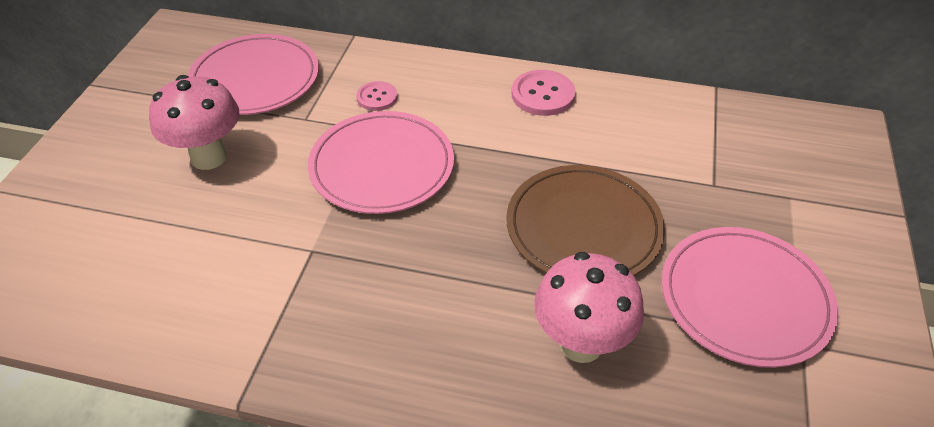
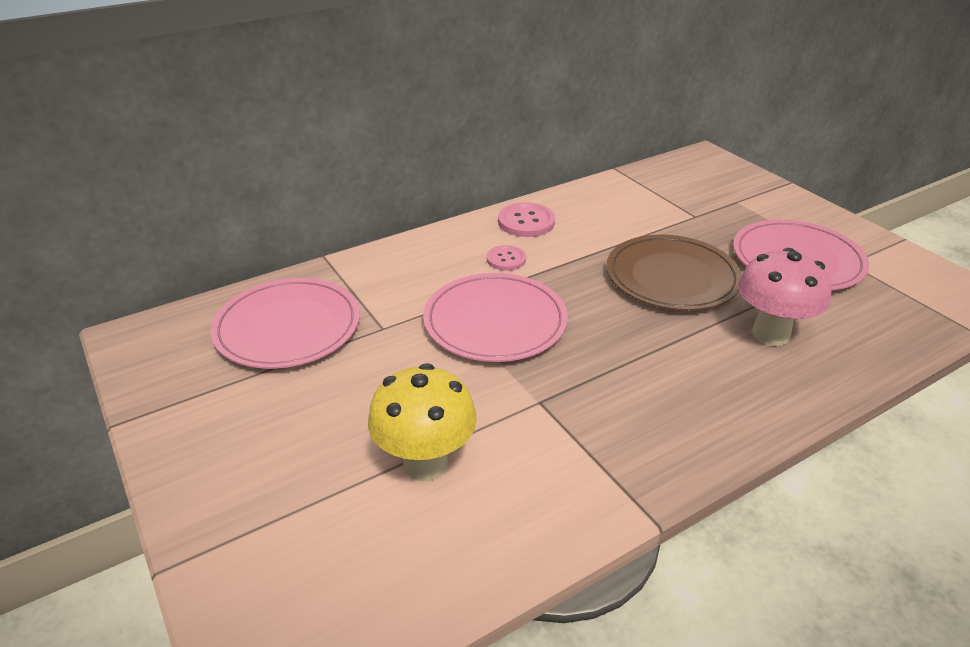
camera: 45 degrees left, 10 degrees down
(184, 236) = (425, 464): none -> yellow mushroom
(209, 157) = (346, 401): pink mushroom -> none
(377, 97) = (415, 284): pink button -> pink button (506, 259)

